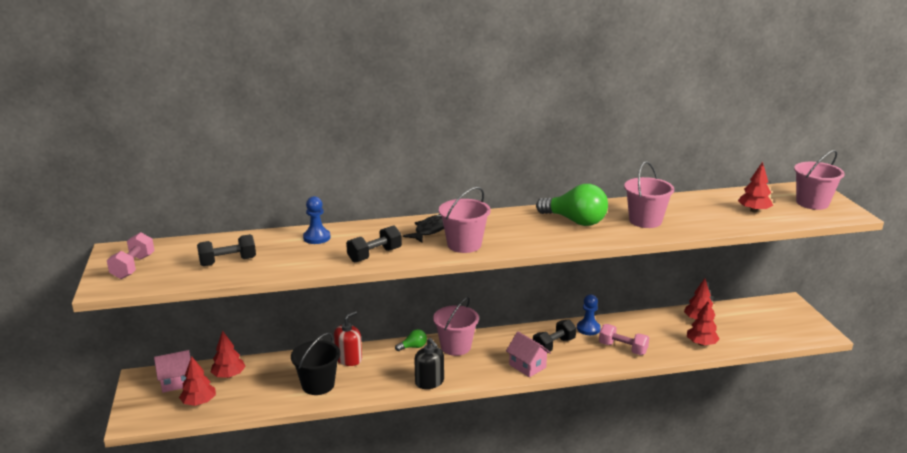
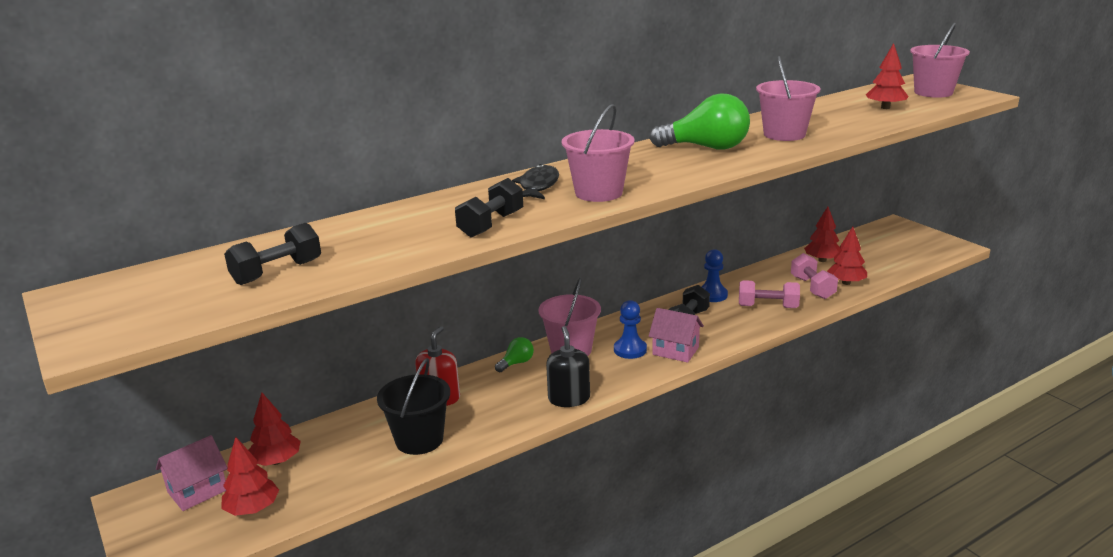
camera: 20 degrees left, 0 degrees up
(133, 267) = (120, 308): pink dumbbell -> pink dumbbell (812, 288)
(317, 237) = (387, 221): blue pawn -> blue pawn (630, 350)
(429, 382) = (569, 398): black soap dispenser -> black soap dispenser turned 135 degrees counterclockwise

